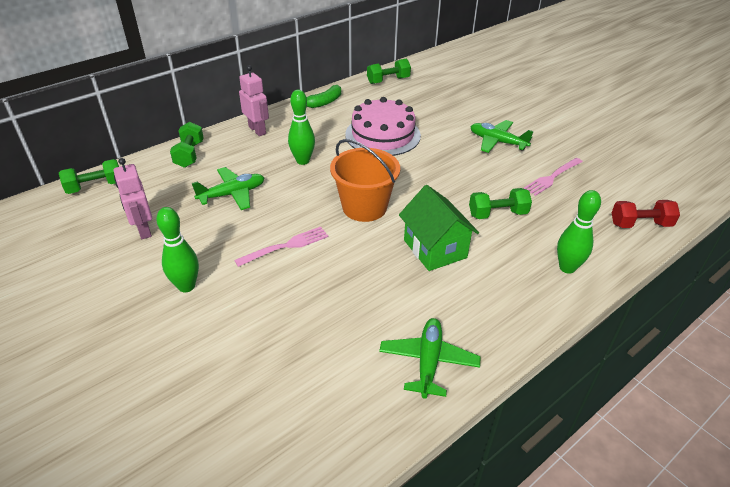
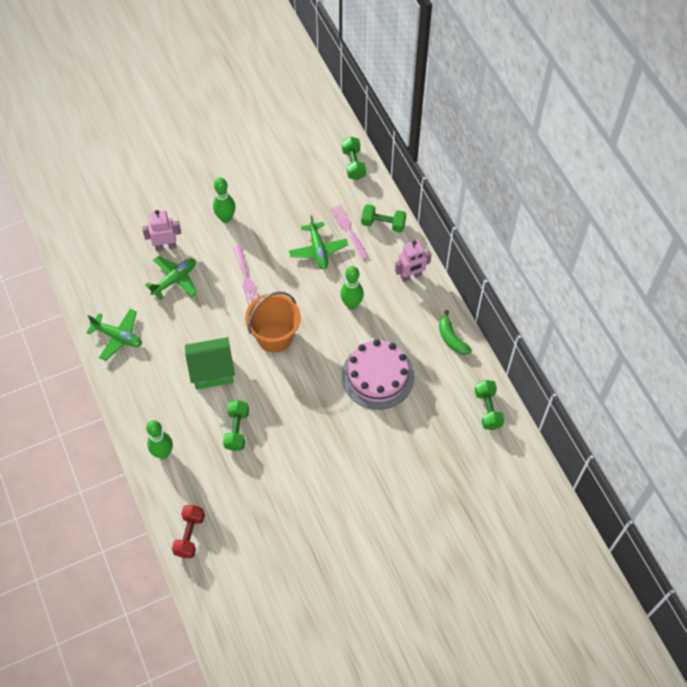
camera: 105 degrees right, 20 degrees up
(143, 230) = (291, 195): pink robot -> pink robot (165, 246)
(497, 142) = (340, 473): green plane -> green plane (174, 280)
(552, 177) = (271, 496): pink fork -> pink fork (348, 230)

